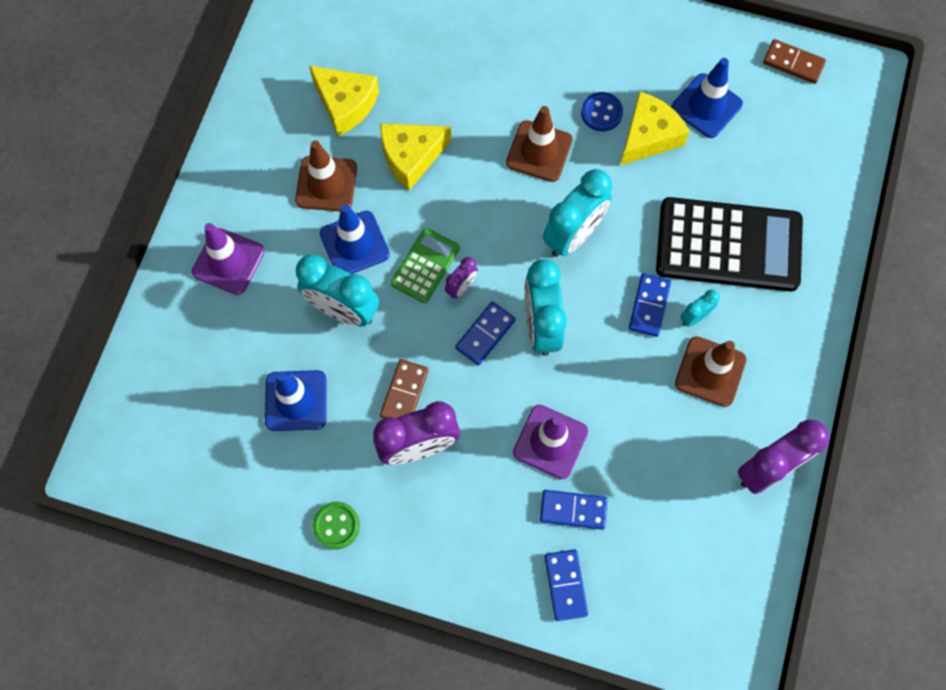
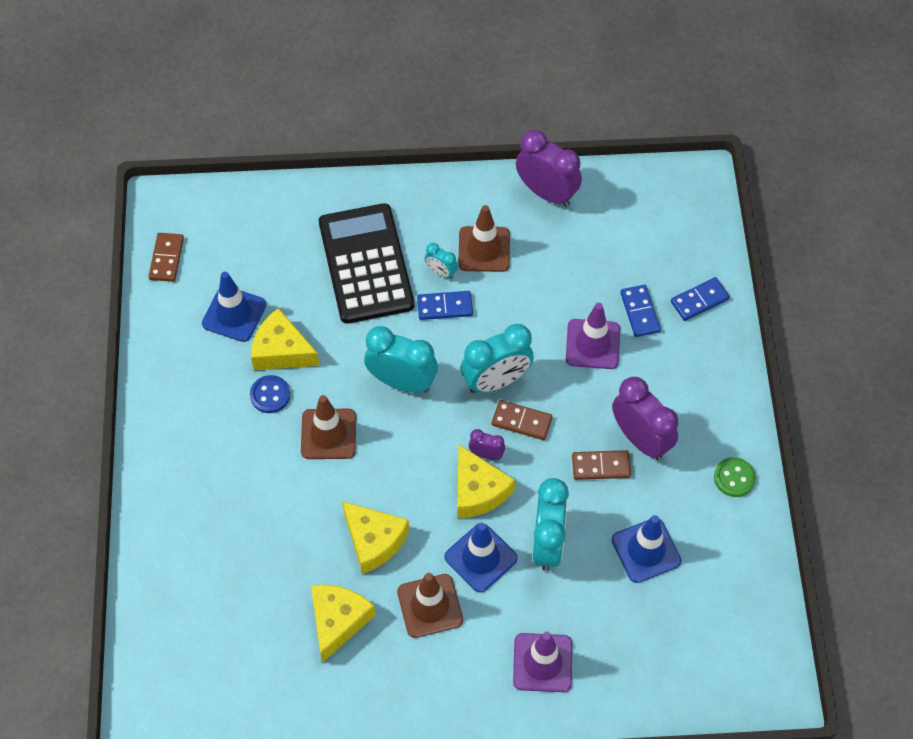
camera: 110 degrees left, 10 degrees down
(425, 266) = (478, 490): green calculator -> yellow cheese
(485, 334) = (521, 421): blue domino -> brown domino

